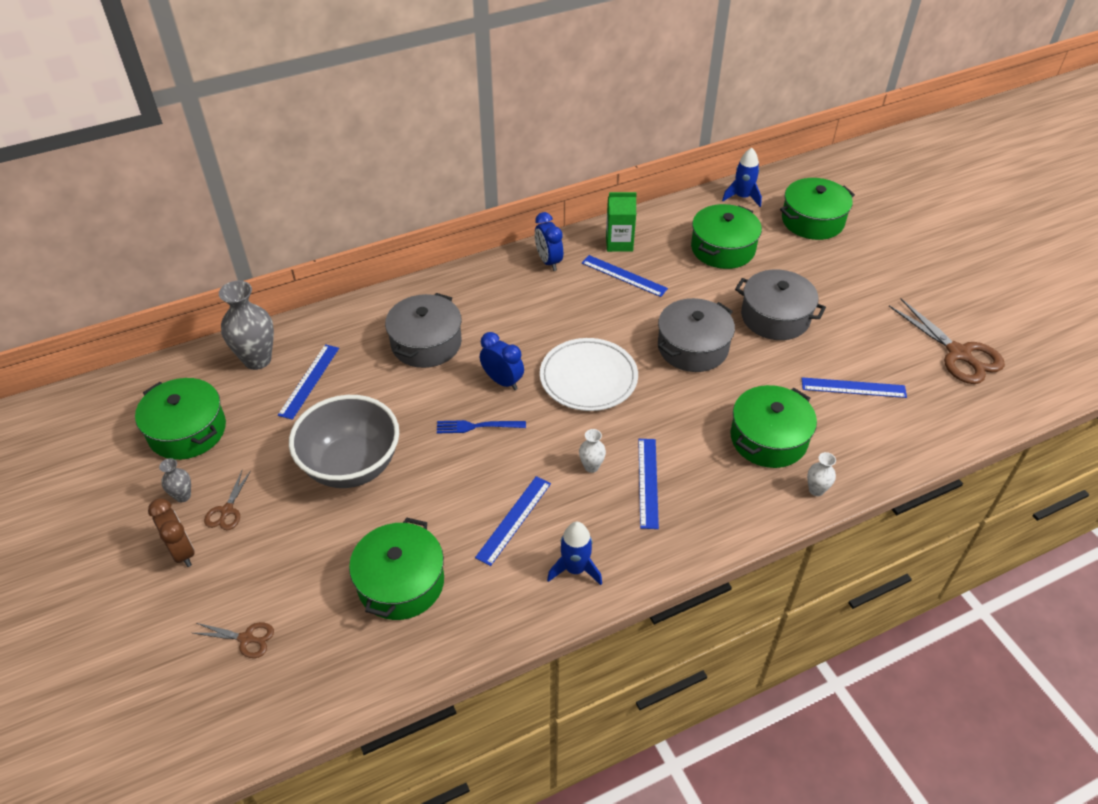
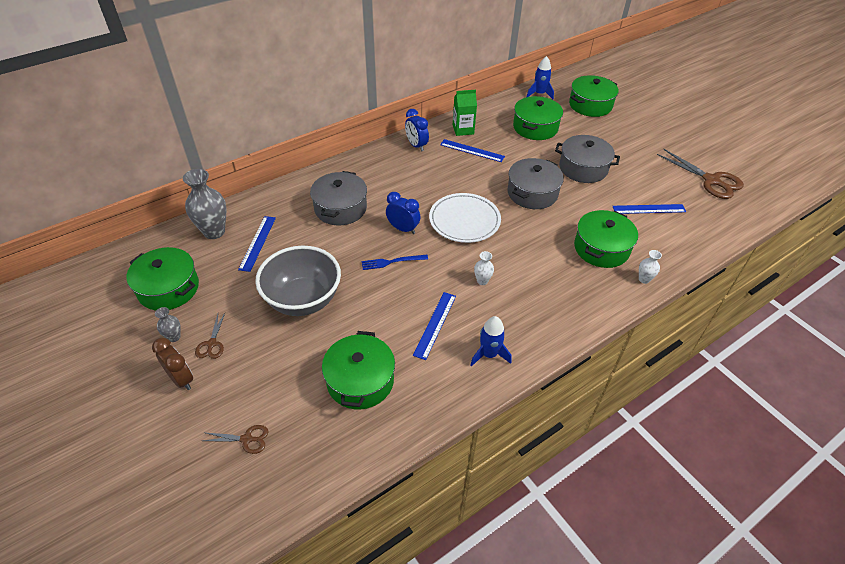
camera: 10 degrees left, 0 degrees up
(648, 482) = (525, 287): blue ruler -> none

